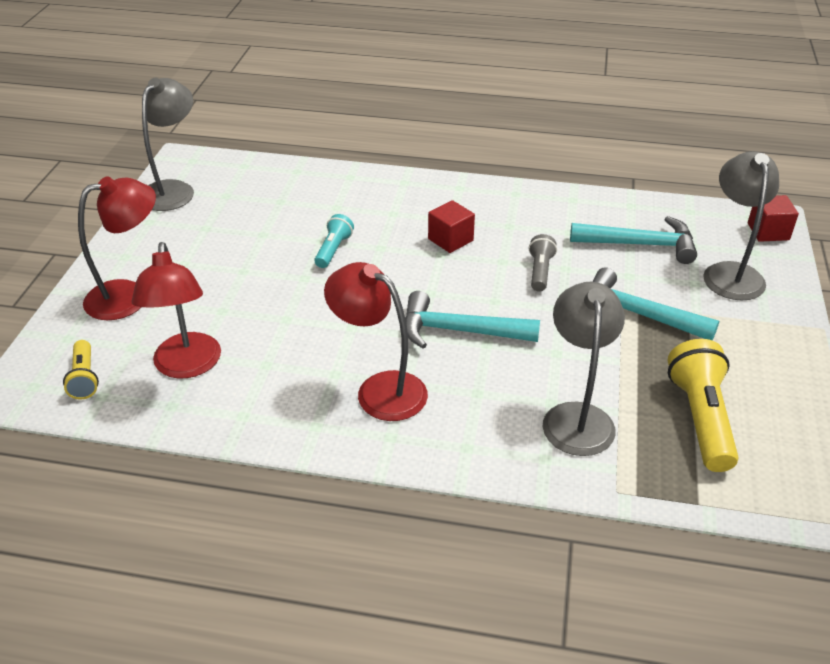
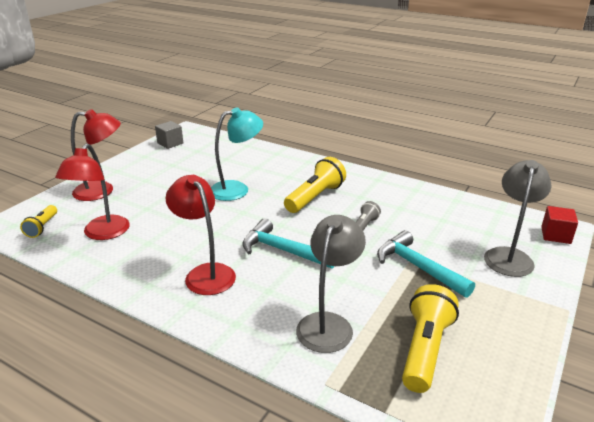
camera: 20 degrees right, 10 degrees down
(173, 190) = (170, 143): grey lamp -> grey cube
(333, 250) = (237, 189): turquoise flashlight -> turquoise lamp
(450, 240) = (315, 197): red cube -> yellow flashlight
(640, 245) = (447, 225): turquoise hammer -> none

